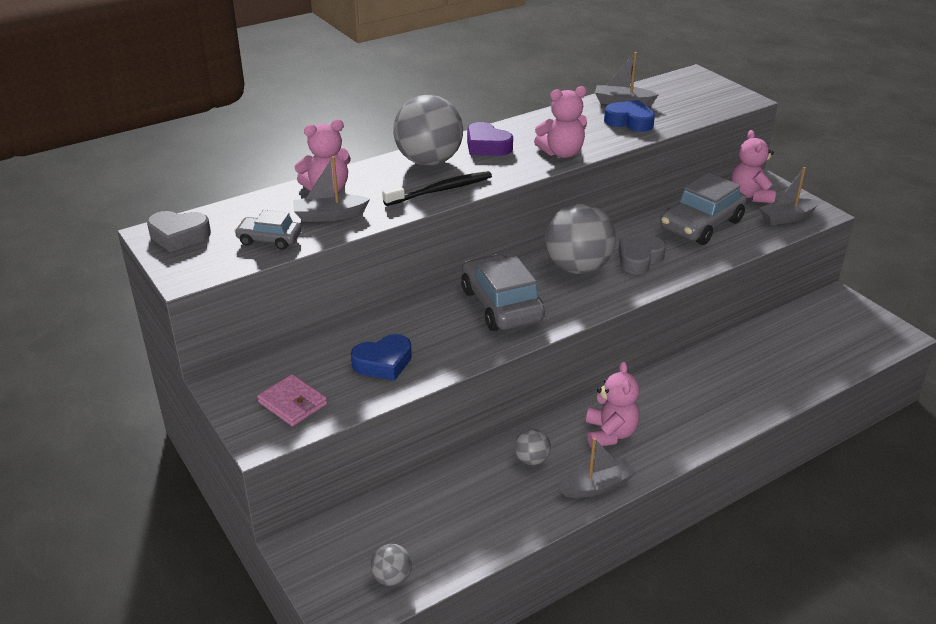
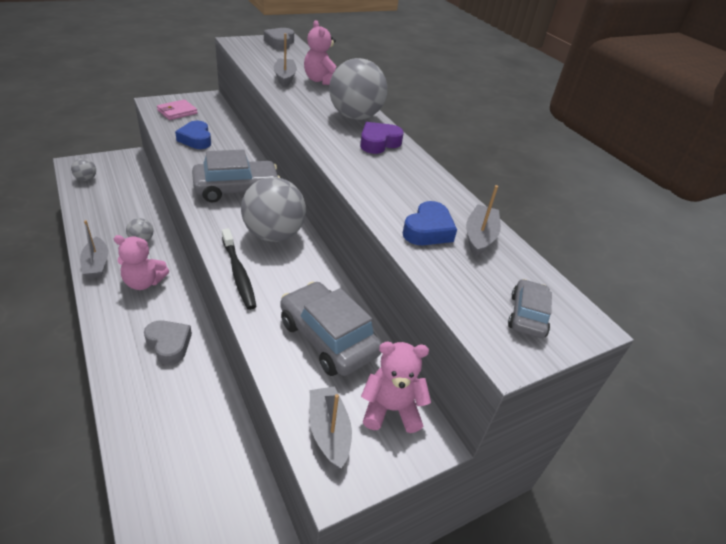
camera: 90 degrees right, 5 degrees up
(269, 239) = (263, 61): grey car -> grey car (527, 315)
(441, 190) = (306, 114): black toothbrush -> black toothbrush (238, 273)
(562, 153) = (359, 175): pink teddy bear -> none
(639, 259) = (274, 274): grey heart -> grey heart (169, 344)

